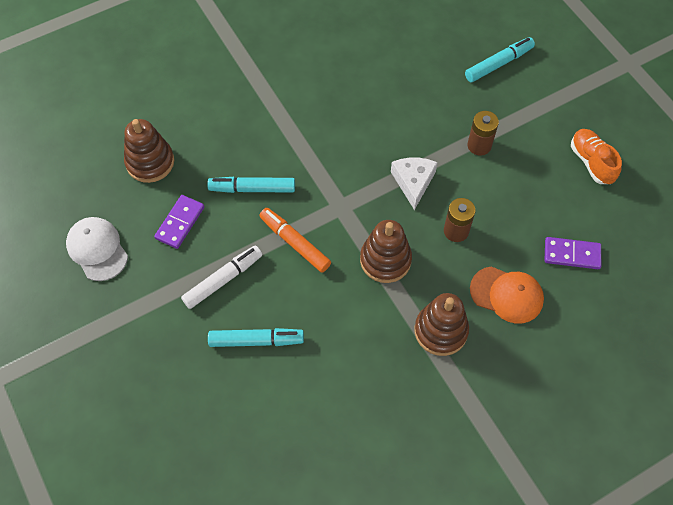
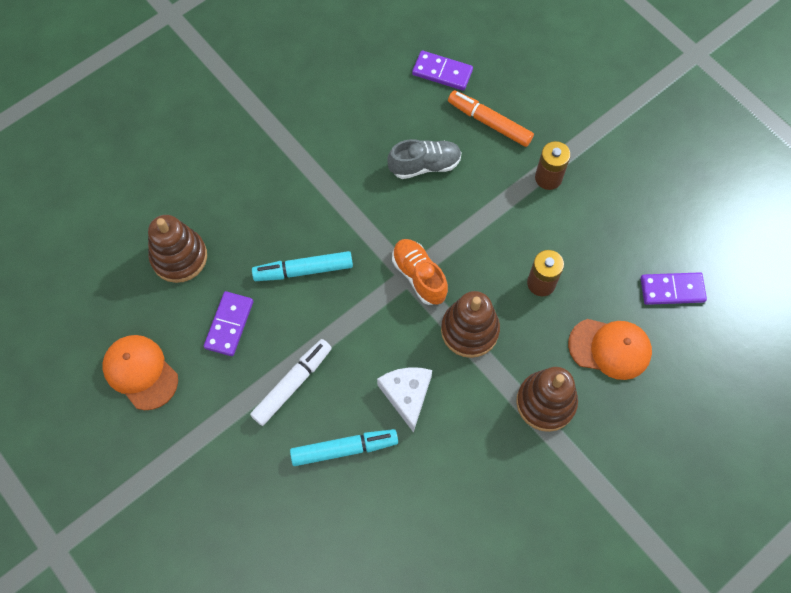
camera: 10 degrees left, 5 degrees up
(97, 249) = (140, 372): white cap -> orange cap
(295, 243) = (364, 327): orange marker -> orange marker (489, 122)
(373, 120) = (425, 165): none -> grey shoe
(403, 47) = (442, 72): none -> purple domino
(413, 182) = (483, 233): white cheese -> white cheese (407, 395)
(498, 64) = (552, 76): turquoise marker -> none
(591, 162) = (675, 178): orange shoe -> orange shoe (419, 276)

